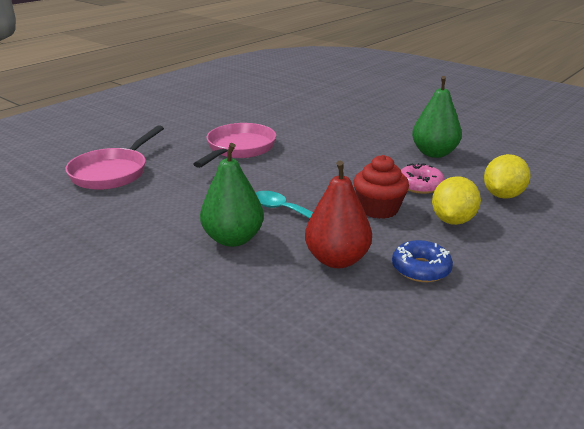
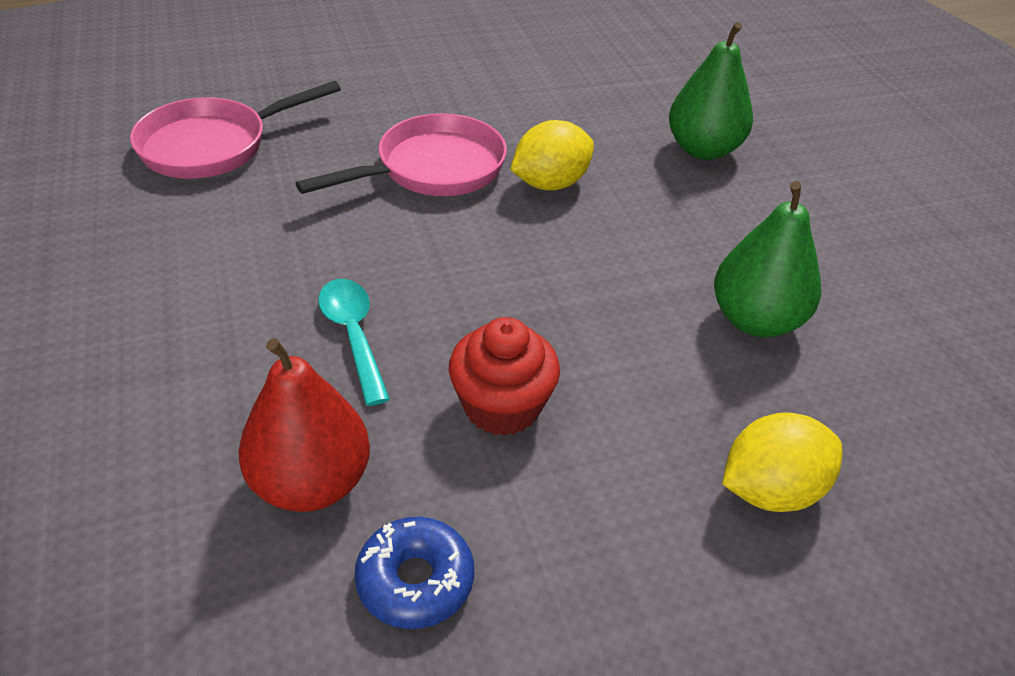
camera: 30 degrees right, 15 degrees up
(233, 239) = (219, 357): green pear -> green pear (703, 149)
(420, 185) = (636, 387): pink donut -> none
(452, 220) = (599, 501): yellow lemon -> yellow lemon (550, 184)

